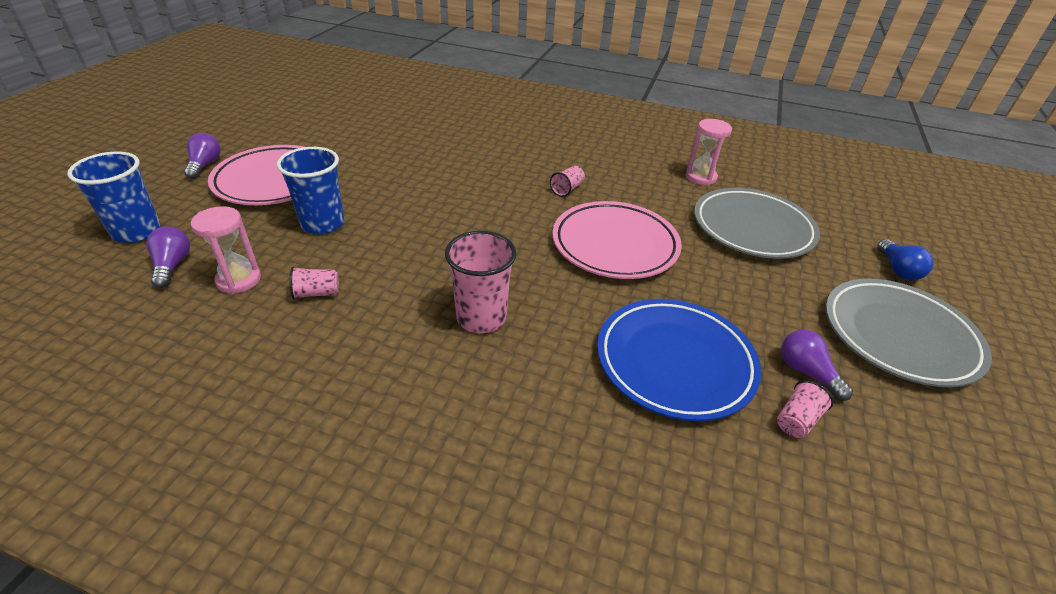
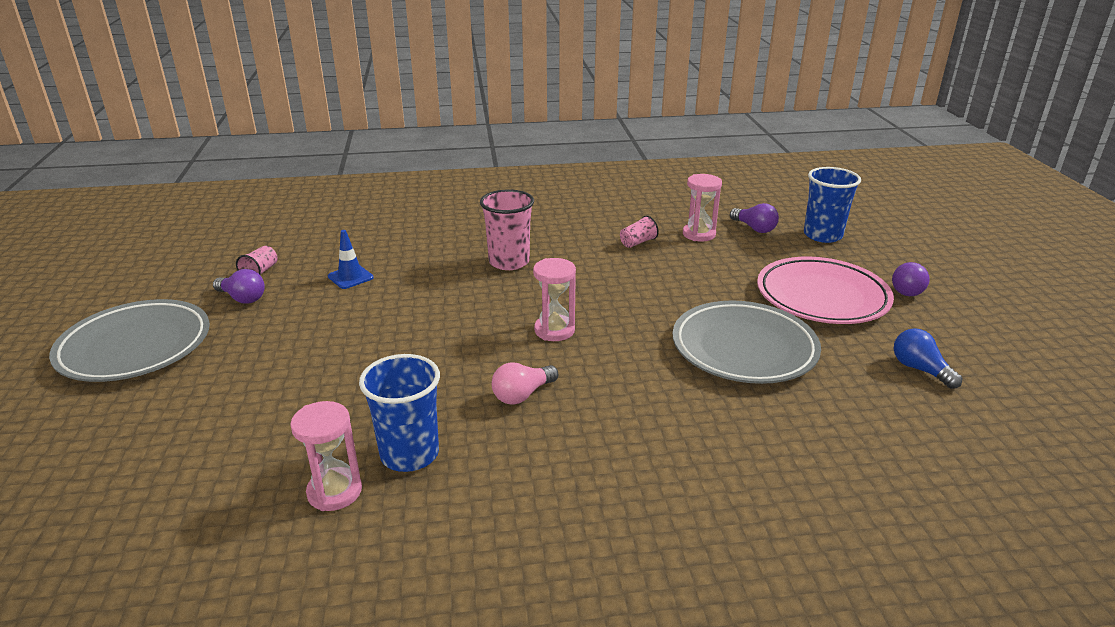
camera: 155 degrees right, 10 degrees down
(205, 165) = (908, 289): purple light bulb -> purple light bulb turned 60 degrees clockwise
(323, 224) = (712, 279): blue cup -> blue cup (409, 454)
(506, 224) = (554, 330): none -> pink hourglass
(567, 189) = (522, 395): pink cup -> pink light bulb
(615, 245) = (430, 345): pink plate -> none
(674, 362) = (350, 277): blue plate -> blue traffic cone
(752, 228) = (261, 420): grey plate -> grey plate (744, 348)
(897, 270) = (78, 422): blue light bulb -> blue light bulb (920, 369)

